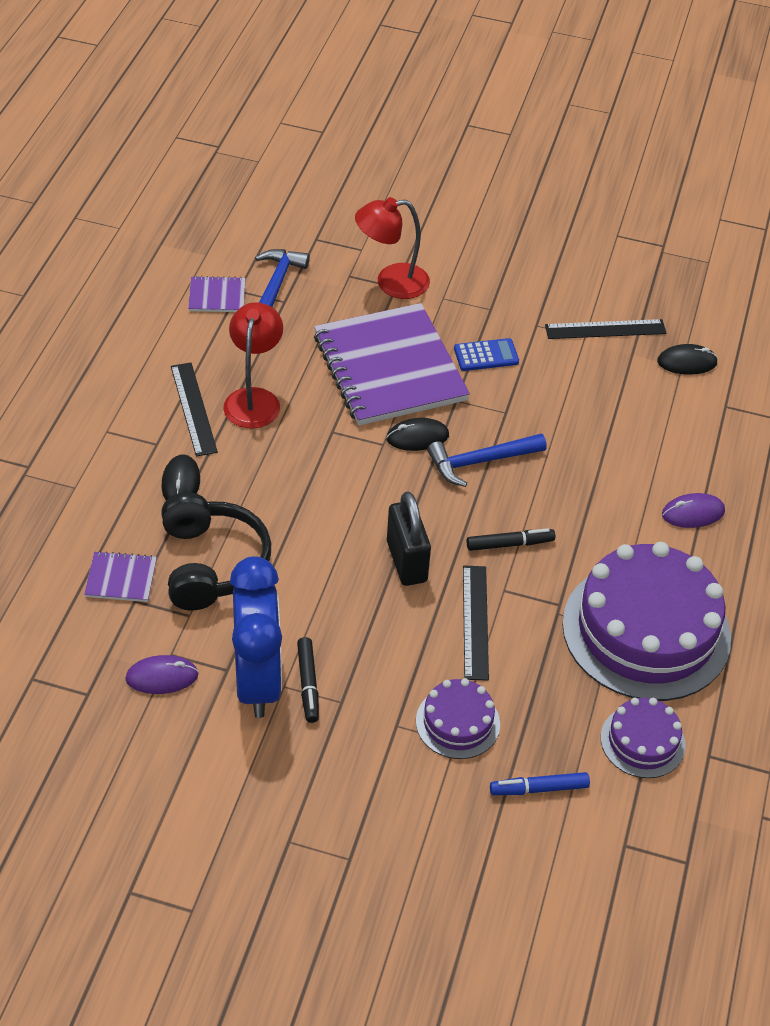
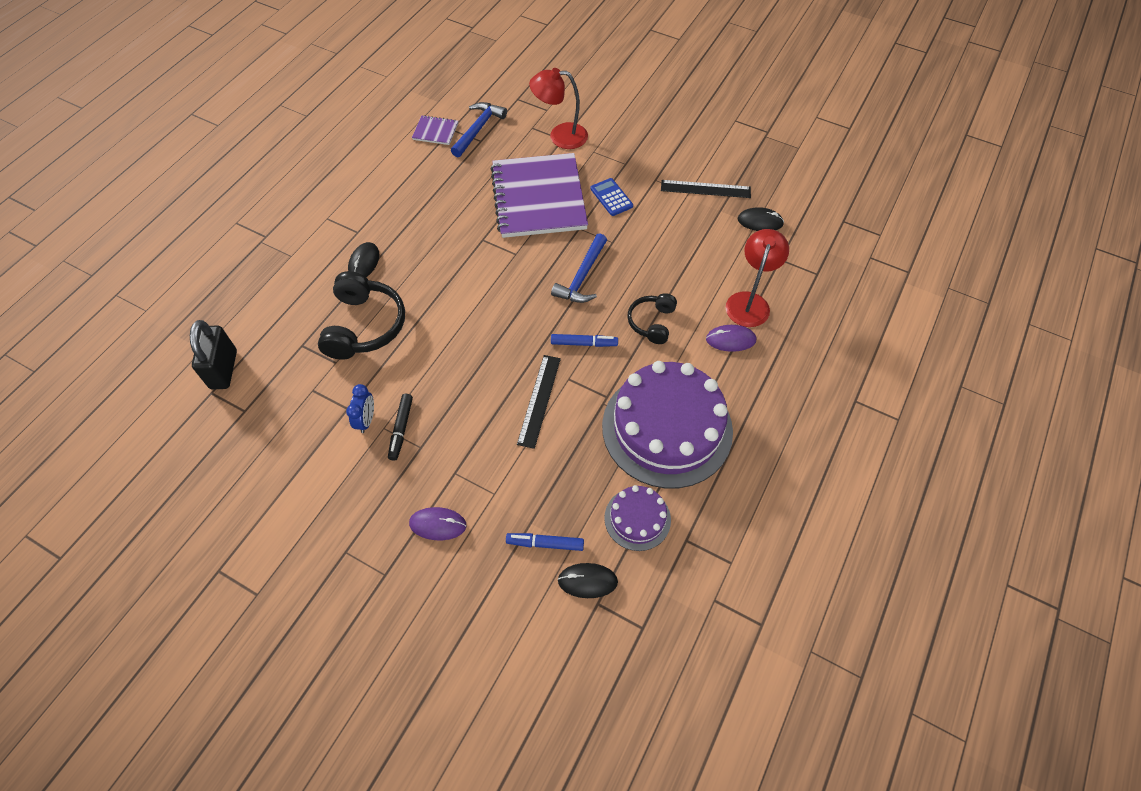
camera: 15 degrees right, 10 degrees up
(121, 578) = (298, 327): purple notebook -> none
(162, 677) = (300, 406): purple mouse -> purple mouse (438, 524)
(193, 408) = (391, 210): black ruler -> none
(254, 399) = (435, 208): red lamp -> red lamp (749, 302)
(258, 680) = (366, 420): blue clock -> blue clock, size x0.43
(406, 561) = (504, 345): black padlock -> black padlock (224, 369)
(417, 437) = (542, 252): black mouse -> black mouse (587, 581)
(457, 722) = (501, 478): purple cake -> none
(480, 461) = (582, 277): blue hammer -> blue hammer turned 60 degrees counterclockwise
(486, 355) = (611, 197): blue calculator -> blue calculator turned 120 degrees counterclockwise
(509, 544) = (584, 343): black marker -> blue marker
(588, 506) = (652, 322): none -> black headphones

